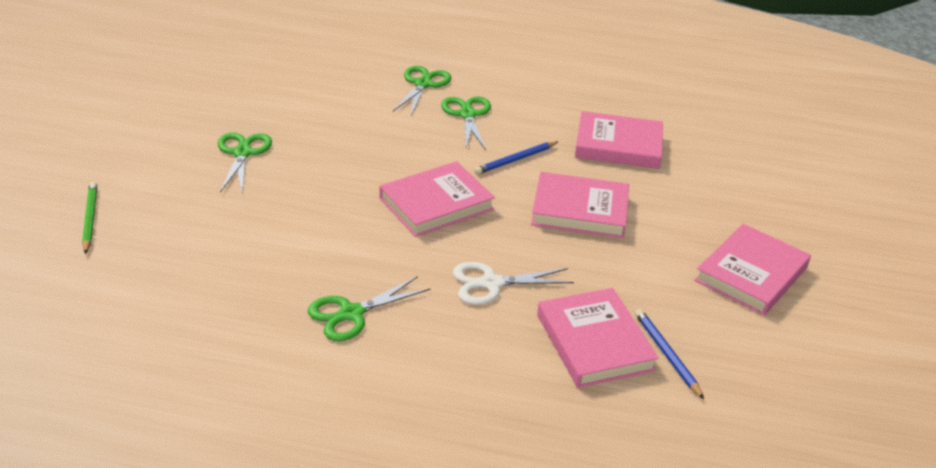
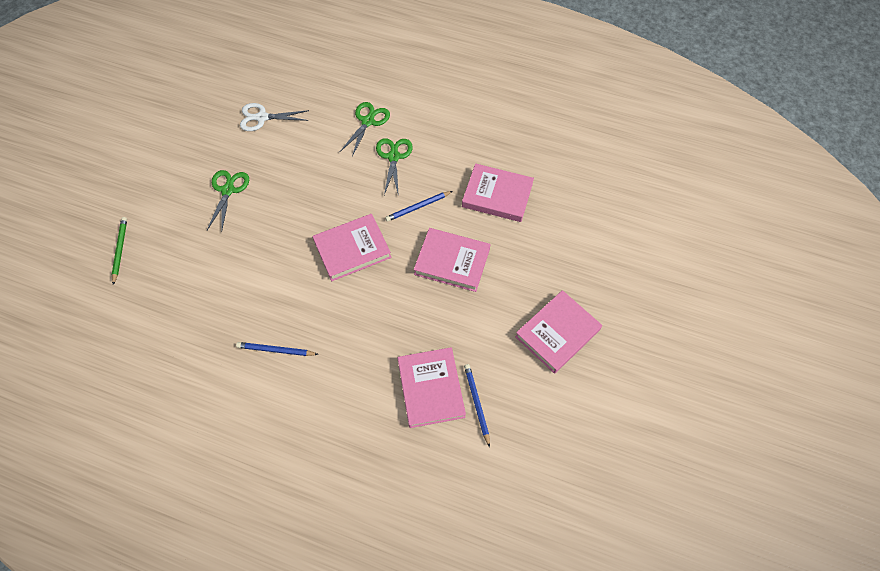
camera: 10 degrees right, 25 degrees up
(351, 314) = (276, 350): green scissors -> blue pencil
(491, 283) = (374, 329): white scissors -> white scissors (262, 117)

